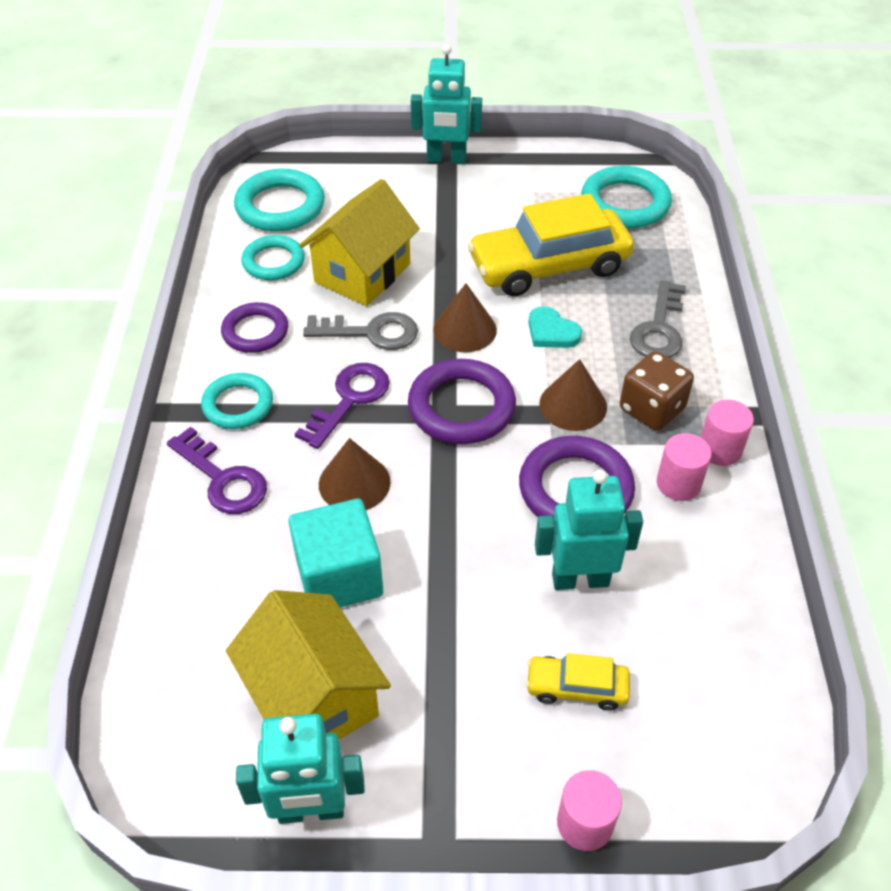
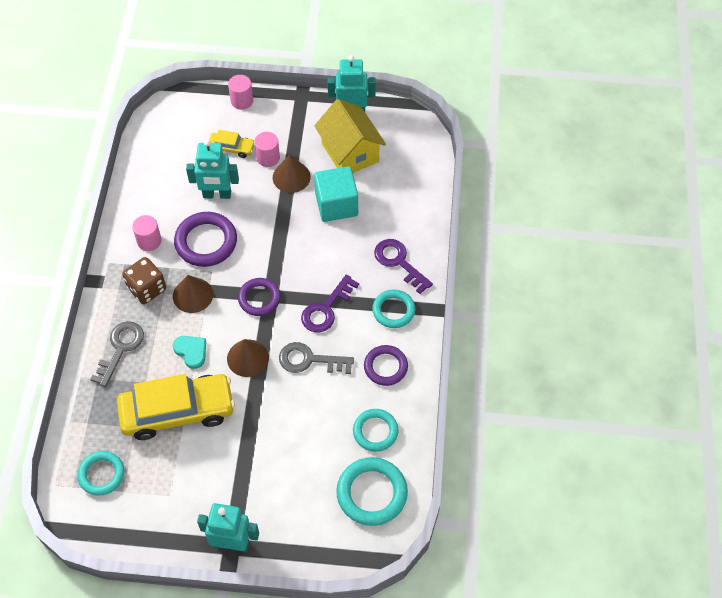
camera: 175 degrees left, 10 degrees up
(354, 483) = (326, 254): brown cone -> brown cone (291, 177)
(362, 273) = (311, 415): yellow house -> none
(461, 407) = (259, 298): purple ring -> purple ring, size x0.66
(625, 203) = (101, 474): turquoise ring -> turquoise ring, size x0.66
(720, 449) = (118, 259): pink cylinder -> pink cylinder (268, 157)

